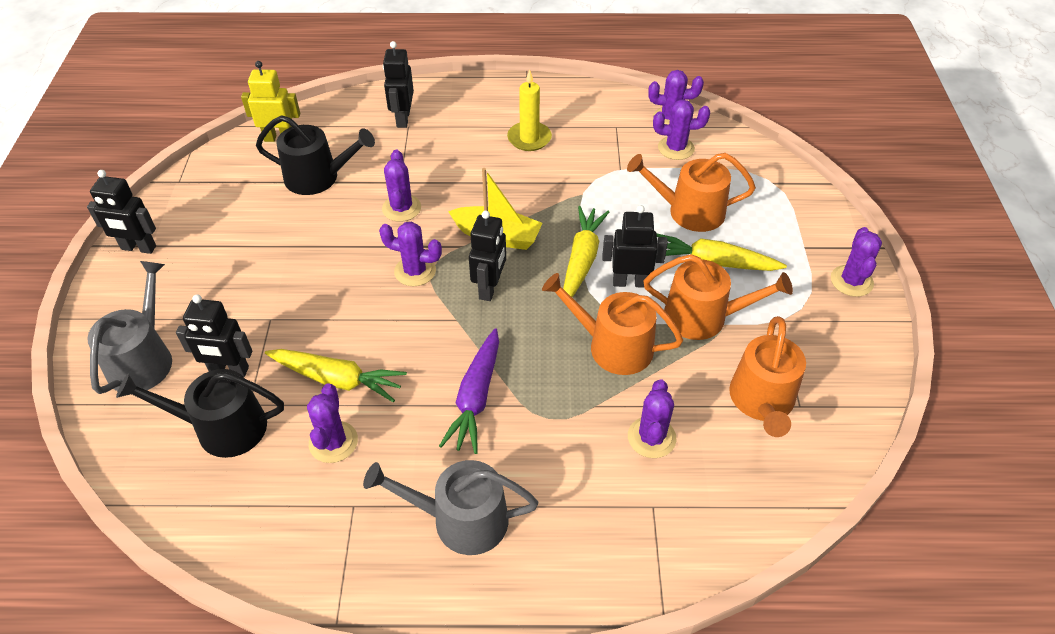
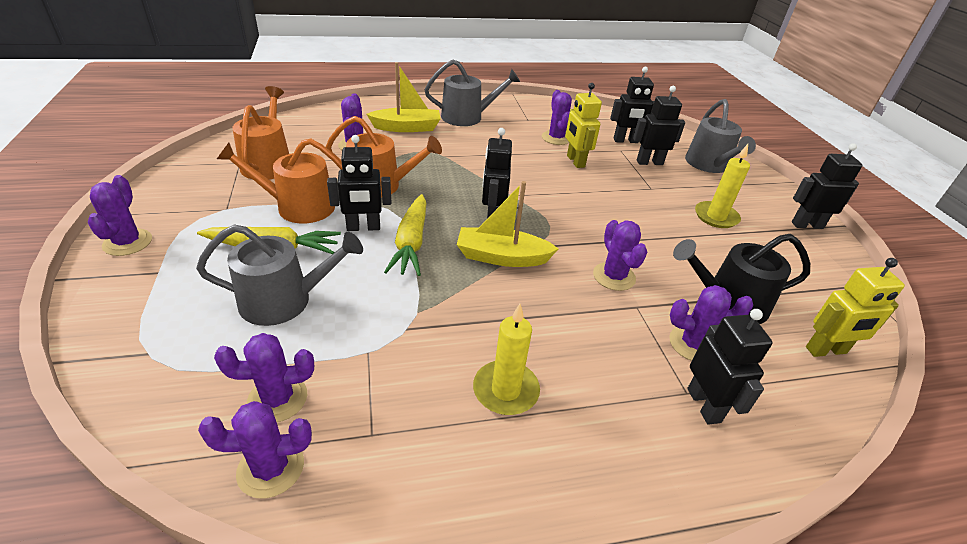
camera: 165 degrees right, 10 degrees down
(222, 428) = (625, 141): black watering can -> black robot
(232, 267) = (716, 217): none -> yellow candle
(337, 379) = (575, 161): yellow carrot -> yellow robot
(415, 271) = (564, 223): purple cactus -> purple cactus (693, 344)
(475, 398) = (477, 157): purple carrot -> none
(571, 487) = (407, 128): none -> yellow boat
(689, 211) = (284, 300): orange watering can -> grey watering can

